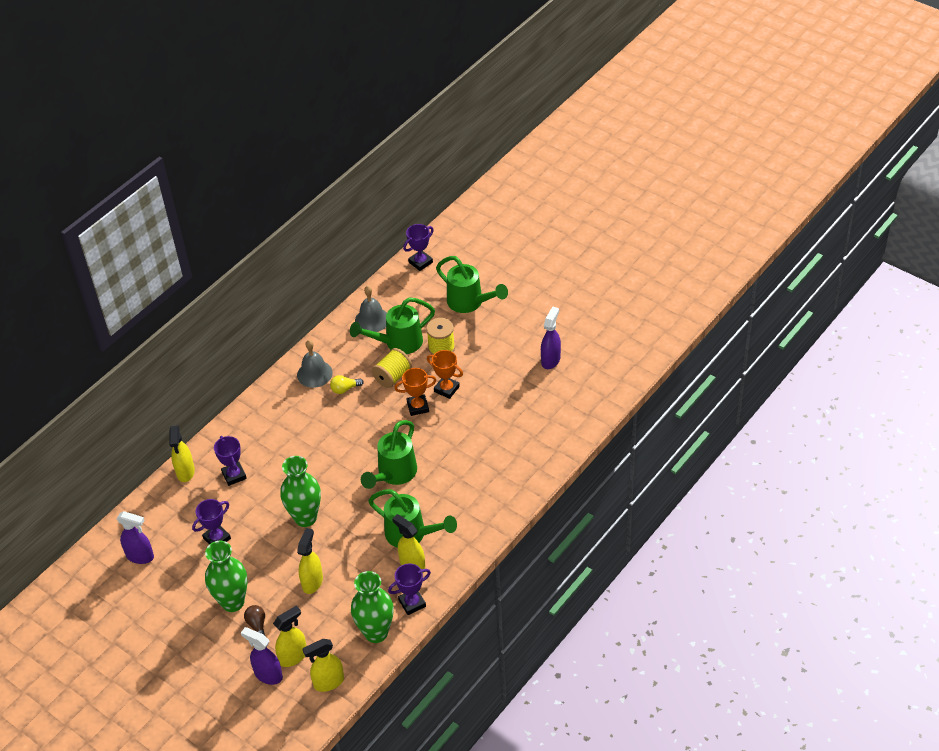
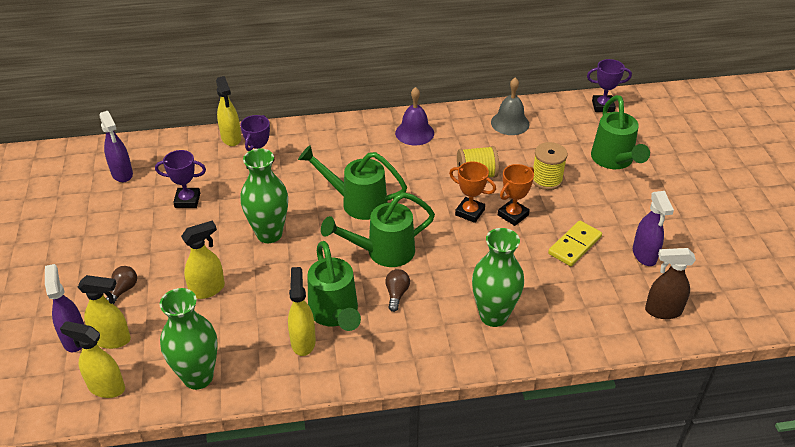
camera: 40 degrees right, 5 degrees down
(185, 472) = (231, 138): yellow spray bottle -> yellow spray bottle turned 60 degrees counterclockwise
(233, 602) = (132, 257): green vase -> green vase (493, 316)
(314, 374) = (414, 133): grey bell -> purple bell
(345, 389) = (424, 159): yellow light bulb -> none
(397, 343) = (511, 153): green watering can -> green watering can (356, 202)
(412, 603) = (260, 376): purple trophy -> none
(433, 494) = (396, 294): none -> brown light bulb
(446, 389) = (513, 215): orange trophy -> orange trophy turned 60 degrees clockwise
(504, 383) = (574, 245): none -> yellow domino
(550, 360) = (644, 255): purple spray bottle -> purple spray bottle turned 105 degrees clockwise
(593, 390) = (662, 311): none -> brown spray bottle

